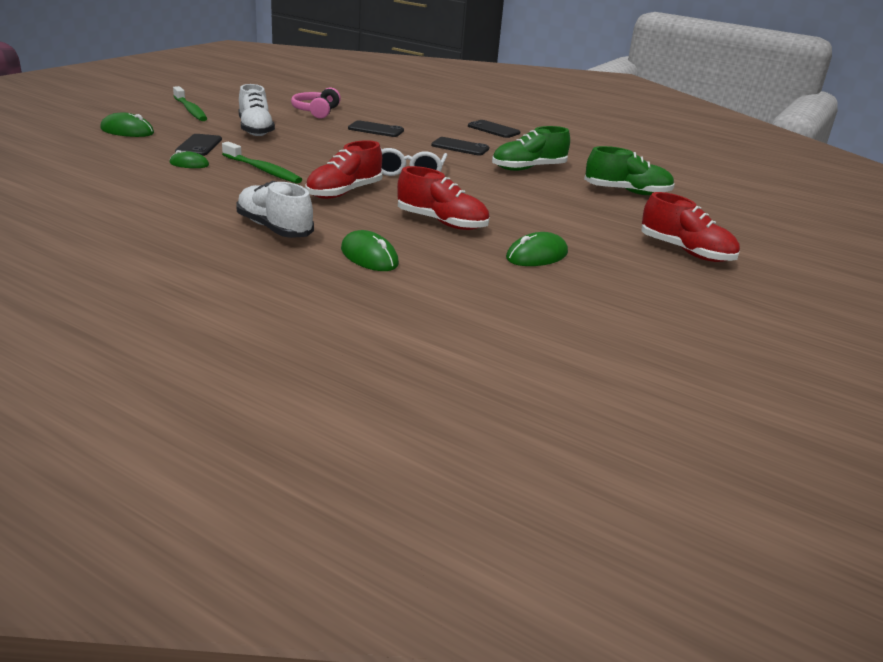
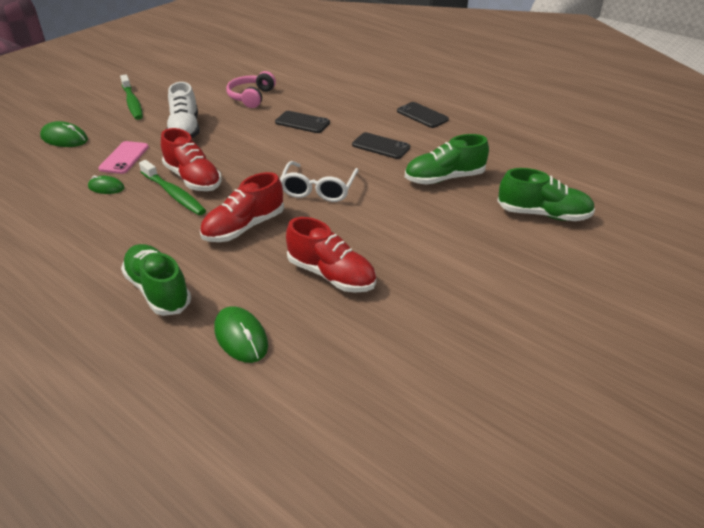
camera: 10 degrees right, 10 degrees up
(199, 146) = (124, 158): black phone -> pink phone
(274, 228) = (158, 290): white shoe -> green shoe
(536, 255) = (419, 331): green mouse -> none
(686, 252) = (589, 320): red shoe -> red shoe (193, 179)

